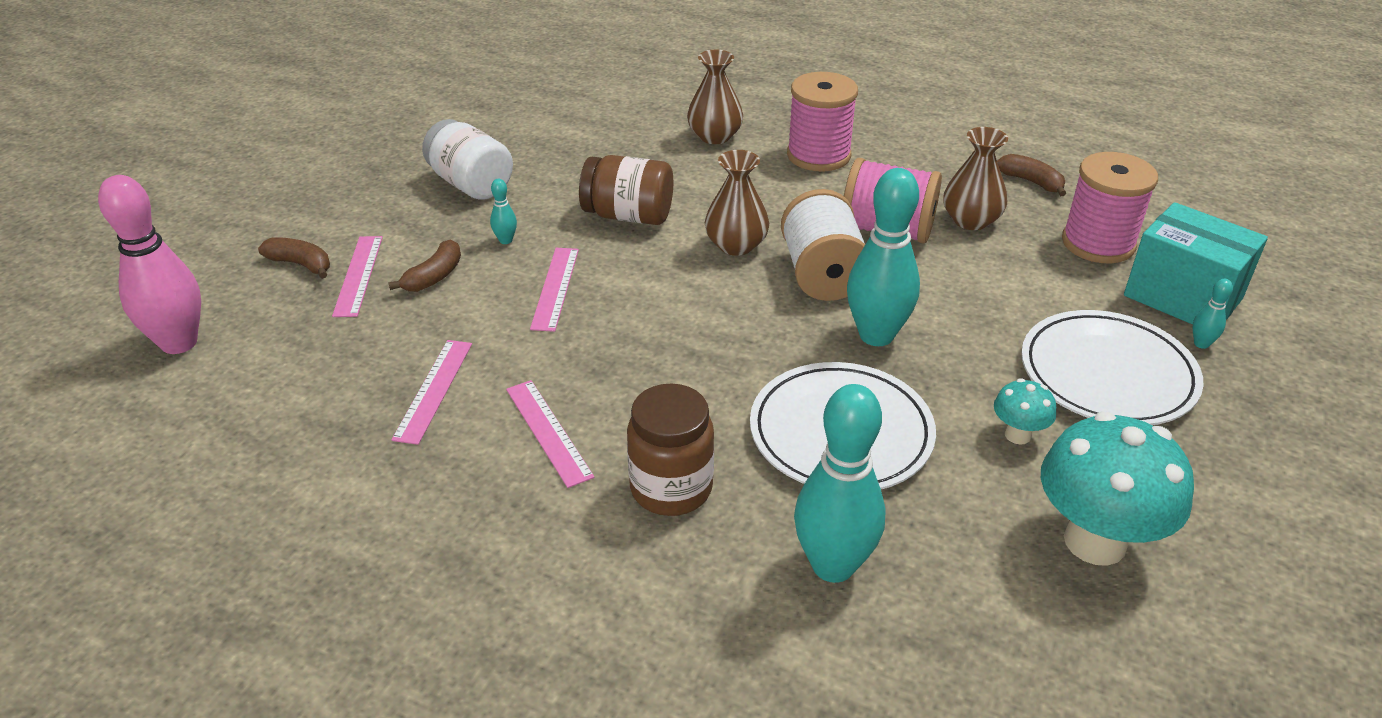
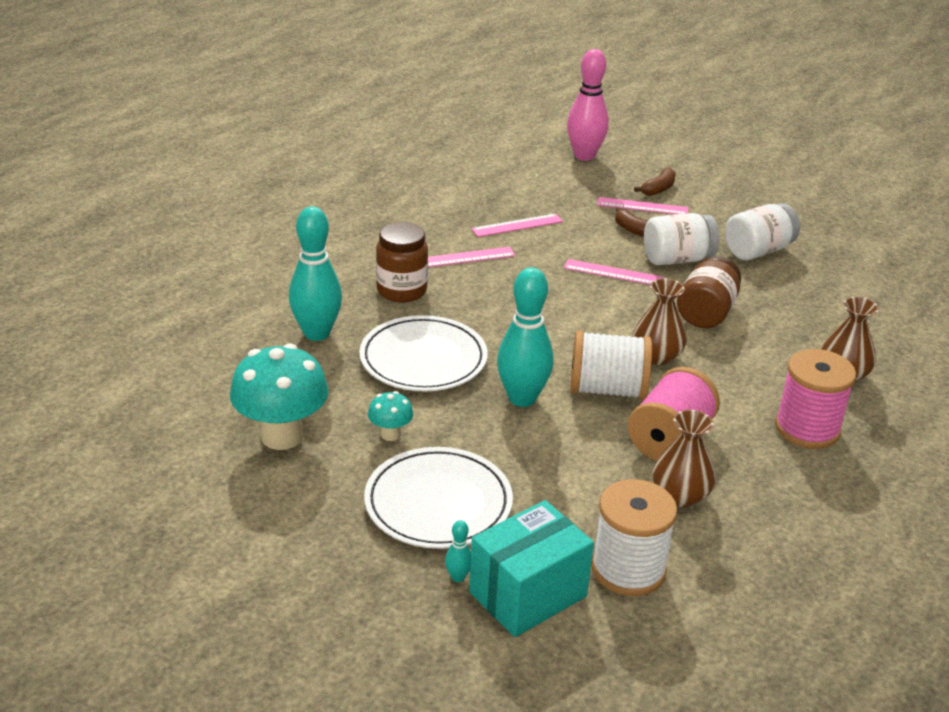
camera: 100 degrees right, 5 degrees down
(434, 390) = (517, 225): pink ruler -> pink ruler turned 45 degrees counterclockwise
(505, 240) = (677, 259): turquoise bowling pin -> white jar
(1031, 182) = (751, 561): brown banana -> none
(1098, 243) = (628, 569): pink spool -> white spool

